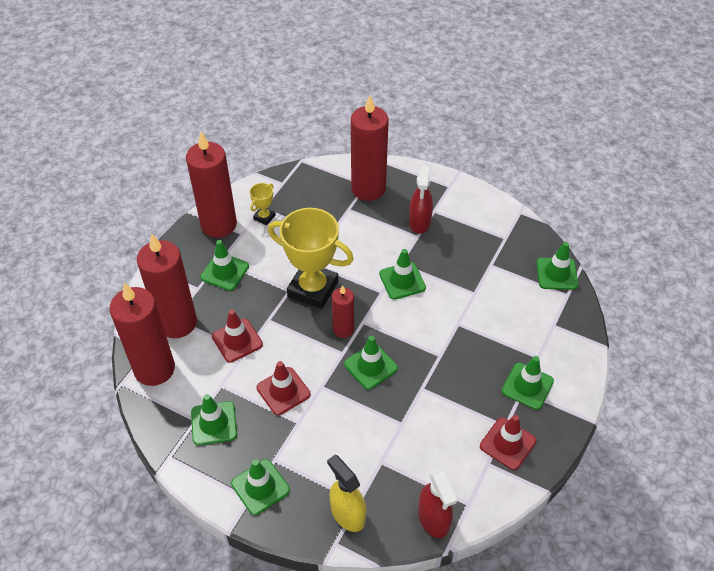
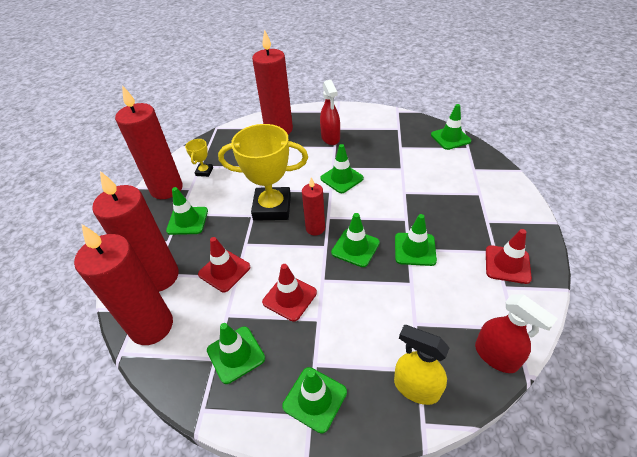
camera: 20 degrees left, 5 degrees down
(527, 386) = (488, 216): green traffic cone -> green traffic cone (415, 249)

